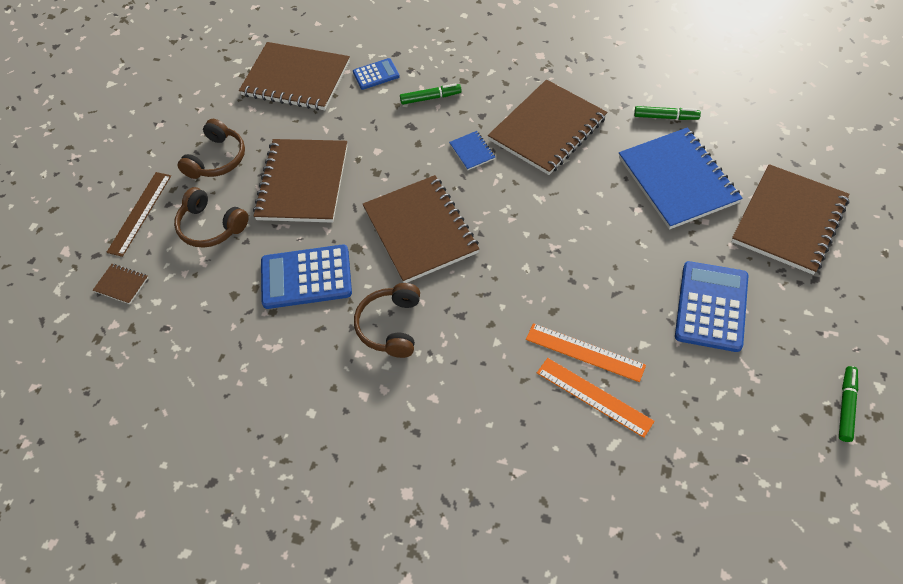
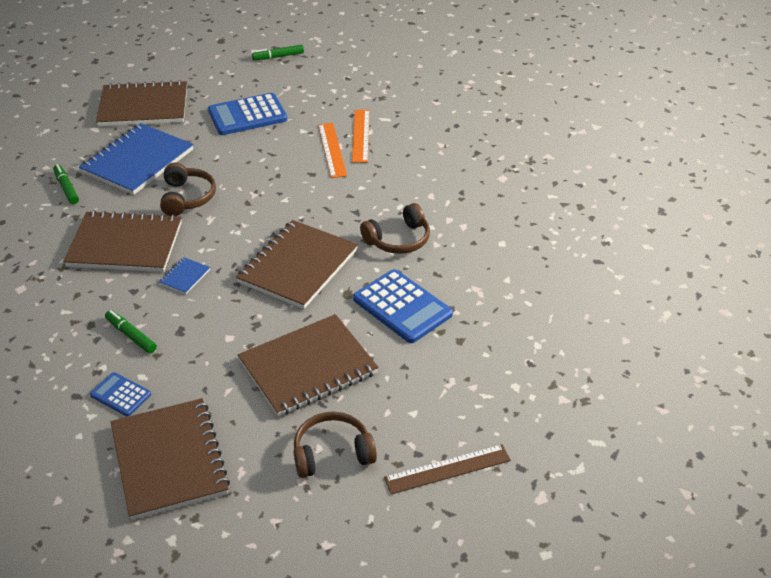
camera: 130 degrees left, 15 degrees down
(121, 284) = (526, 423): brown notebook -> none
(211, 227) = (412, 401): brown headphones -> brown headphones (187, 197)

